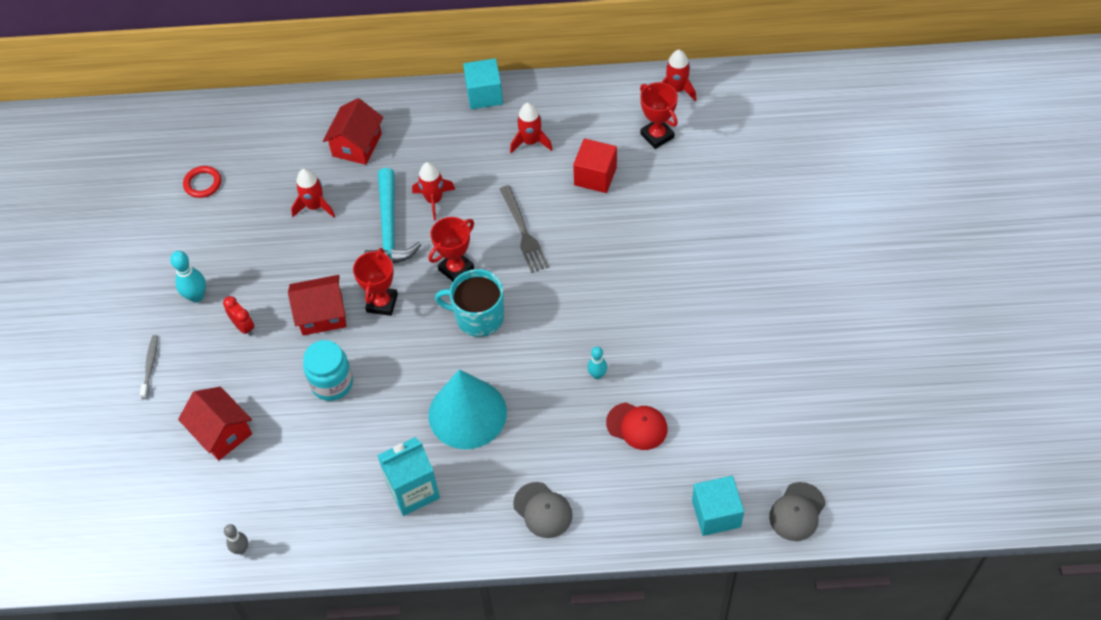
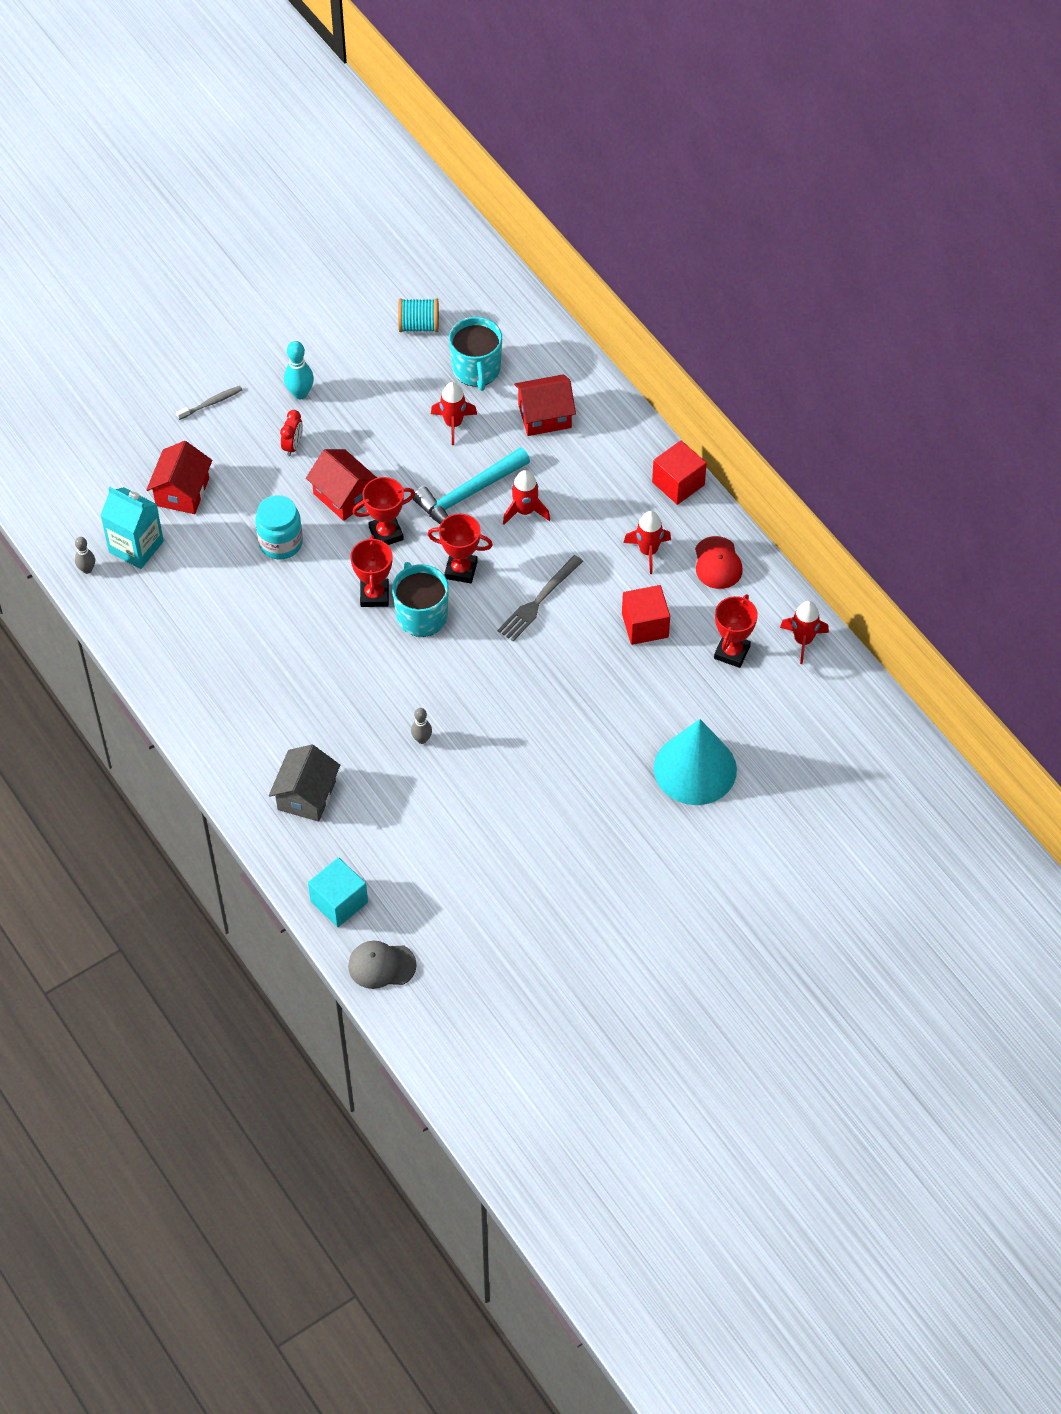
camera: 55 degrees right, 0 degrees up
(203, 183) = (419, 325): red ring -> turquoise spool
(277, 167) = (476, 369): none -> turquoise mug
(413, 490) = (216, 661): turquoise carton -> turquoise carton (136, 547)
(435, 340) = (374, 595): none -> red trophy
(467, 413) = (316, 660): turquoise cone -> turquoise cone (695, 769)
(484, 94) = (678, 483): turquoise cube -> red cube
(543, 510) = (258, 767): grey cap -> none
(595, 487) = (306, 795): none -> grey house
(597, 375) = (422, 739): turquoise bowling pin -> grey bowling pin
(637, 426) = (388, 797): red cap -> red cap (717, 563)

